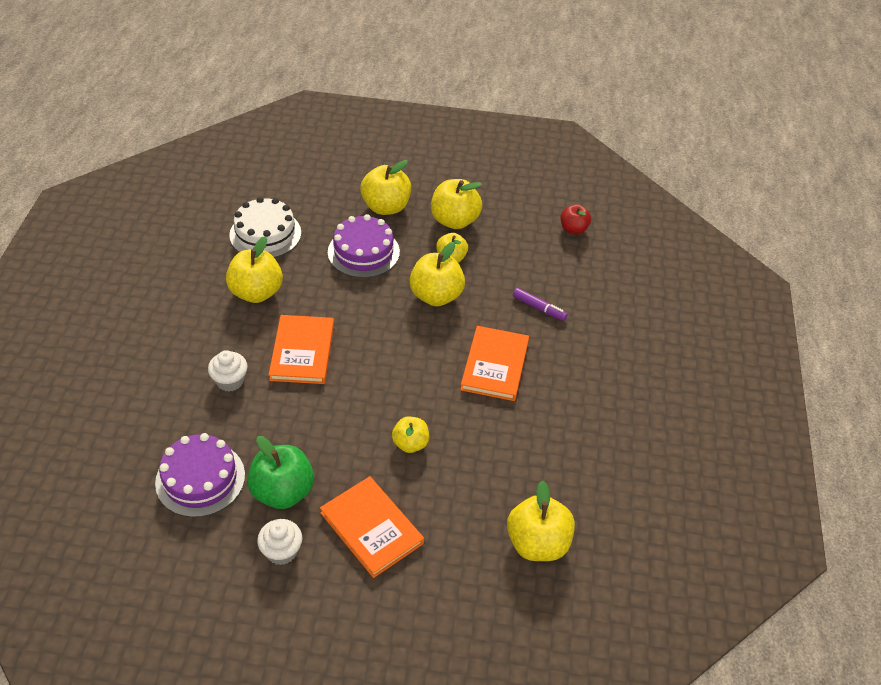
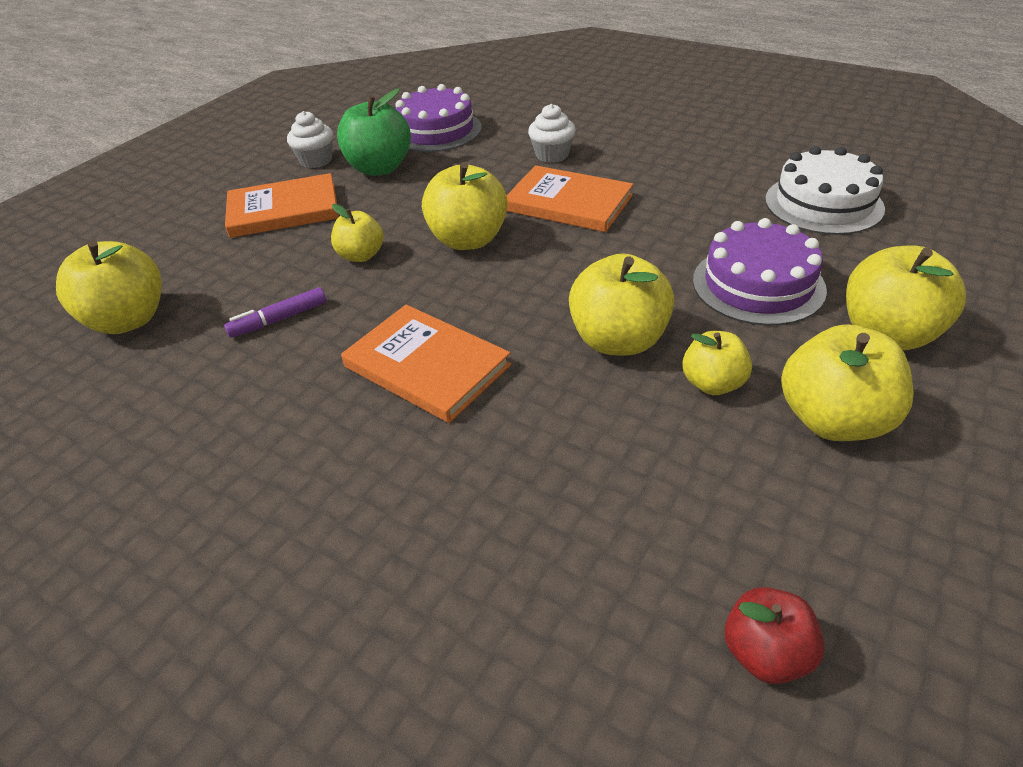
camera: 120 degrees right, 5 degrees down
(256, 292) = (695, 184): yellow apple -> yellow apple (468, 240)
(539, 308) = (520, 470): purple marker -> purple marker (279, 319)

